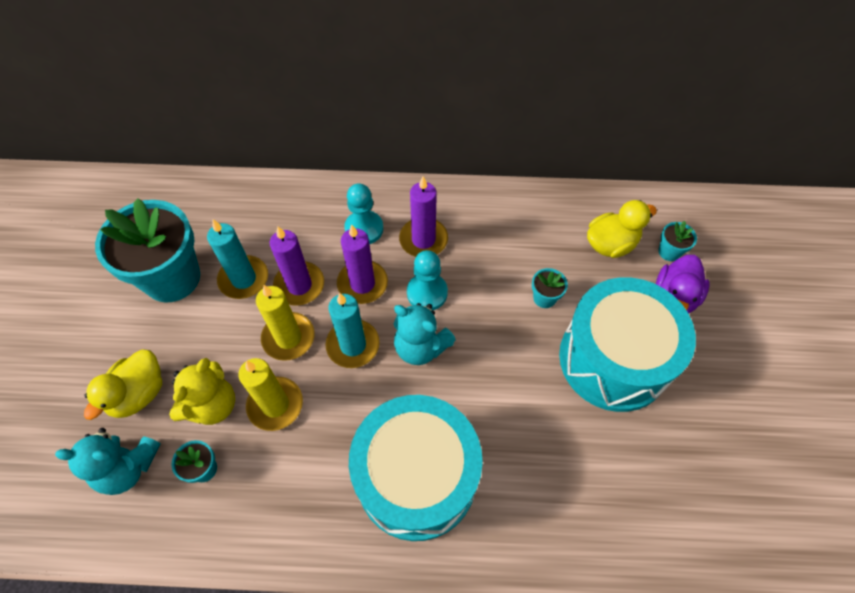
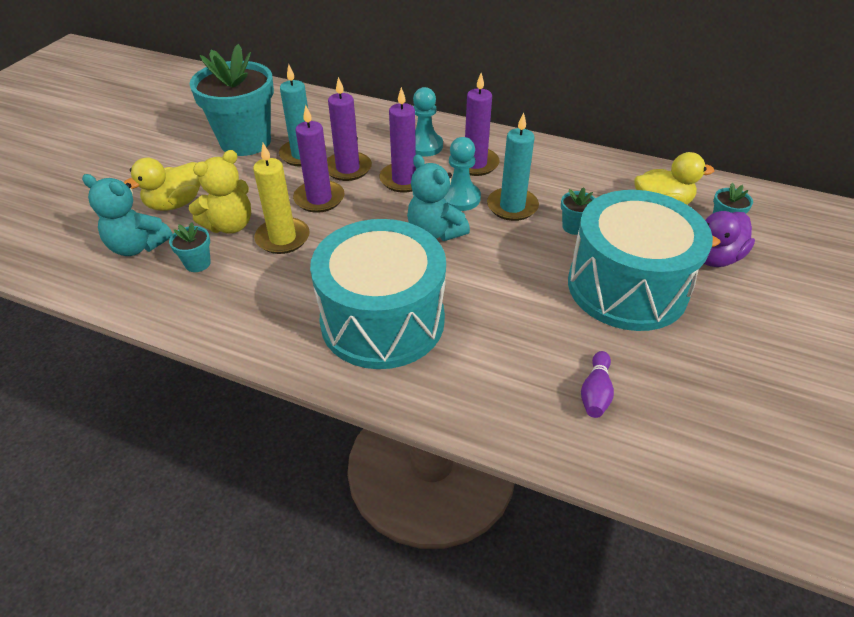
camera: 20 degrees right, 15 degrees down
(288, 338) = (319, 199): yellow candle -> purple candle
(353, 345) = (373, 216): turquoise candle -> turquoise candle (512, 206)
(627, 493) = (595, 393): none -> purple bowling pin

